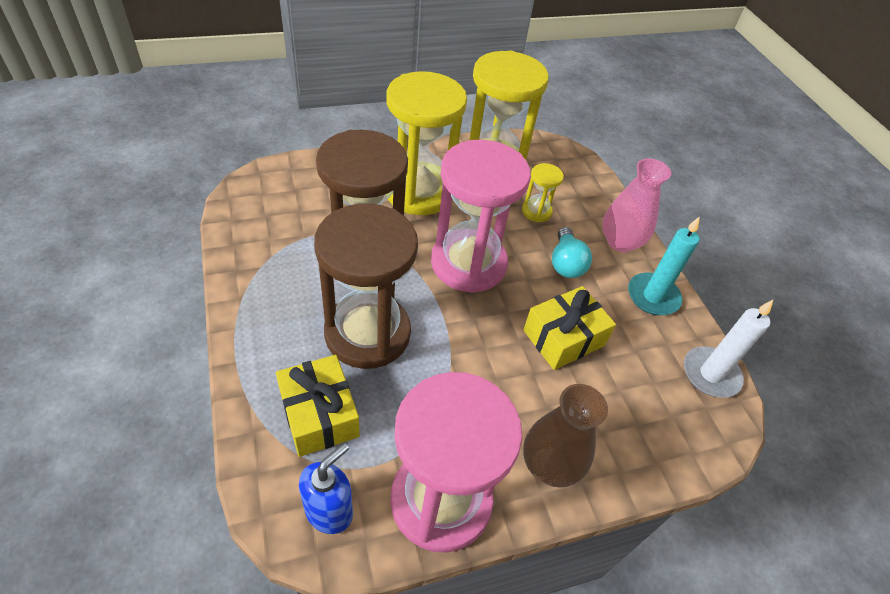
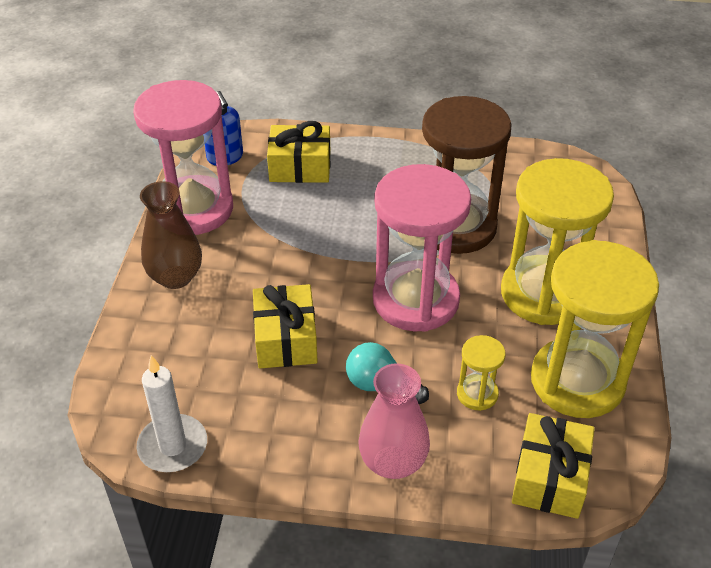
camera: 120 degrees right, 5 degrees down
(367, 333) = (362, 208): brown hourglass -> none
(575, 171) = (549, 477): none -> yellow gift
(653, 296) = (295, 450): turquoise candle -> none

